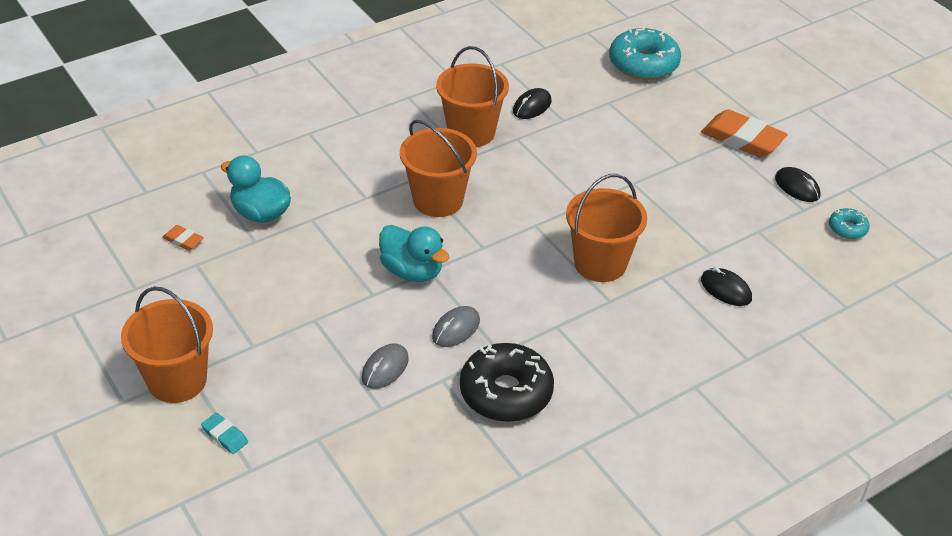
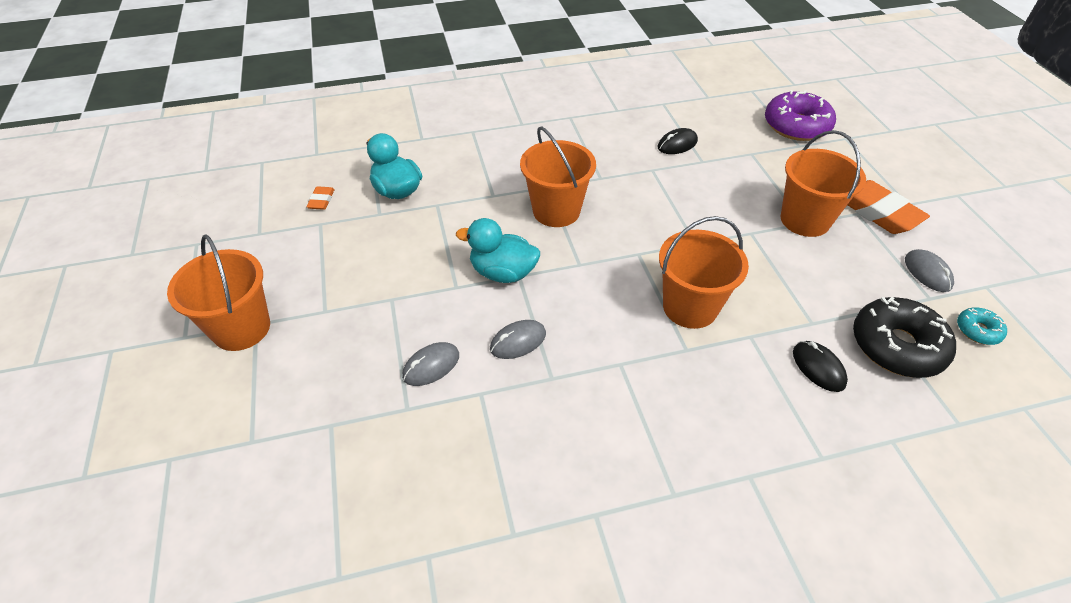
camera: 20 degrees right, 5 degrees up
(183, 240) = (321, 200): orange eraser -> orange eraser turned 45 degrees clockwise
(225, 436) = (249, 397): turquoise eraser -> none
(412, 271) = (503, 273): turquoise duck -> turquoise duck turned 135 degrees clockwise
(471, 132) = (612, 156): orange bucket -> orange bucket (805, 220)
(506, 392) = (538, 425): black donut -> black donut (897, 346)
(643, 64) = (796, 126): turquoise donut -> purple donut
(797, 187) = (927, 273): black mouse -> grey mouse

